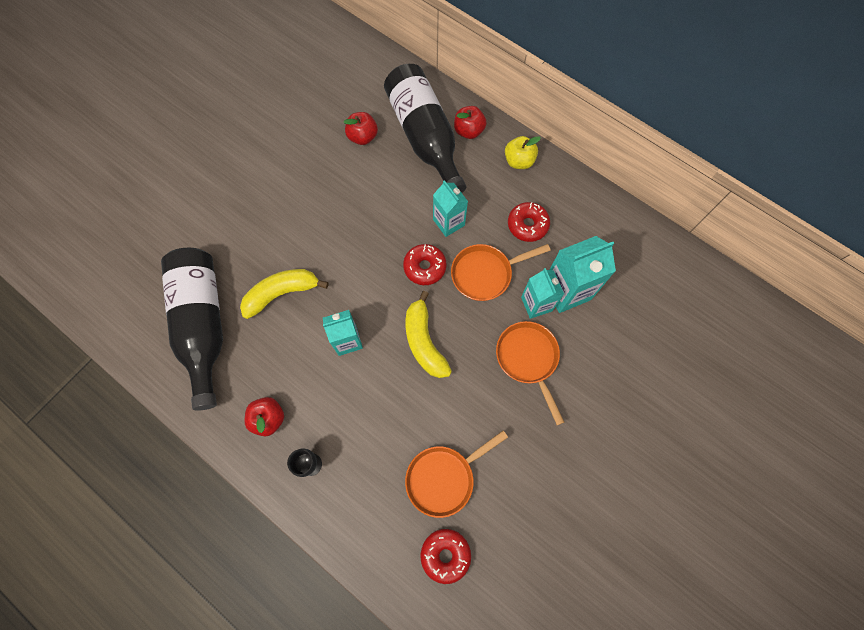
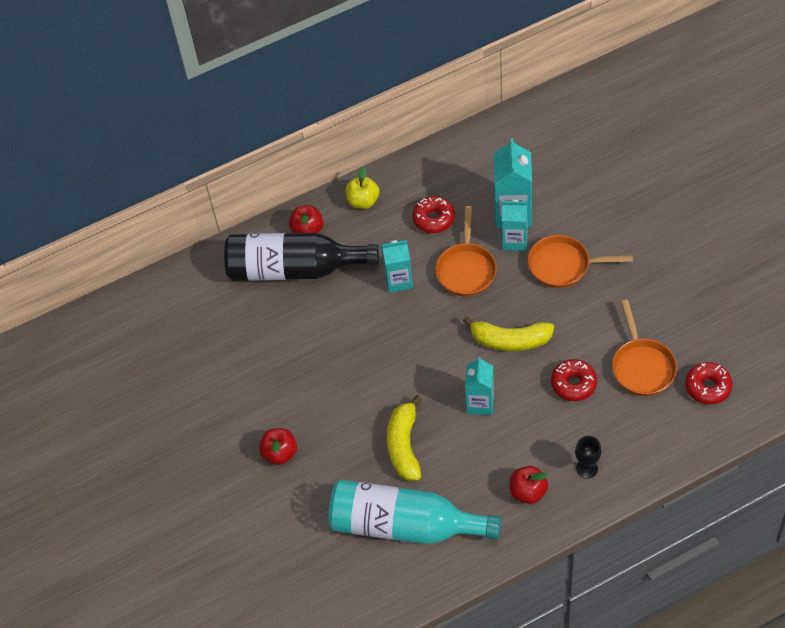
camera: 60 degrees left, 15 degrees down
(203, 325) = (405, 525): black bottle -> turquoise bottle
(362, 137) = (264, 323): red apple -> red apple (280, 453)
(424, 267) = (436, 315): red donut -> red donut (573, 384)

